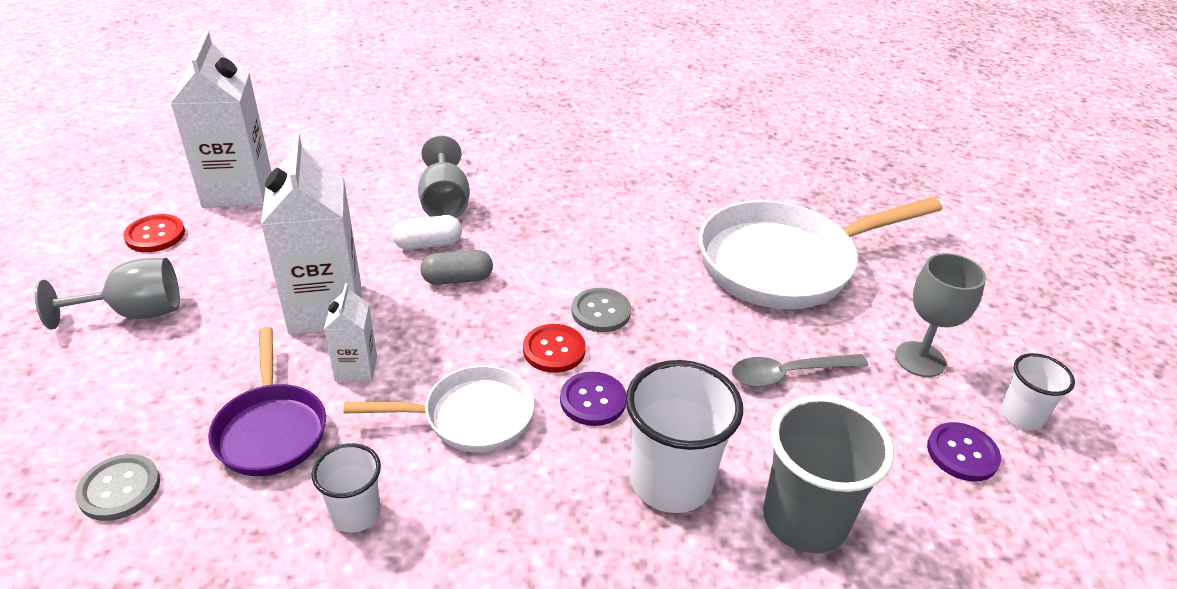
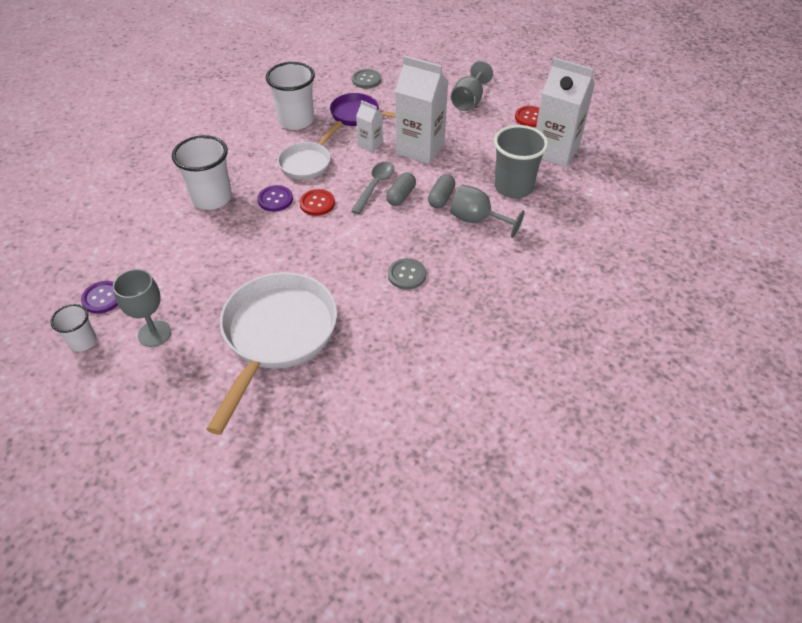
camera: 130 degrees right, 10 degrees up
(355, 513) = (296, 120): white cup -> white cup, size x1.77
(428, 244) = (441, 198): white capsule -> grey capsule
(601, 312) = (324, 232): grey button -> grey button (407, 275)
(788, 374) = (211, 272): grey spoon -> grey spoon (375, 186)
(805, 519) = (151, 223): grey cup -> grey cup (513, 187)

